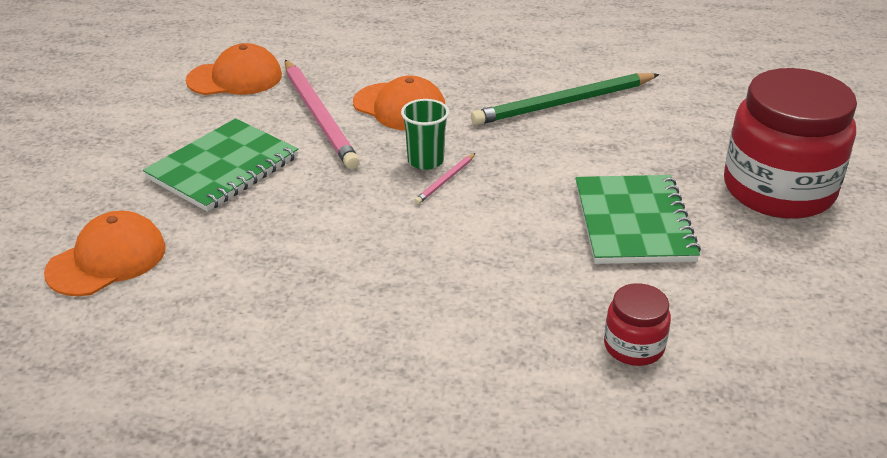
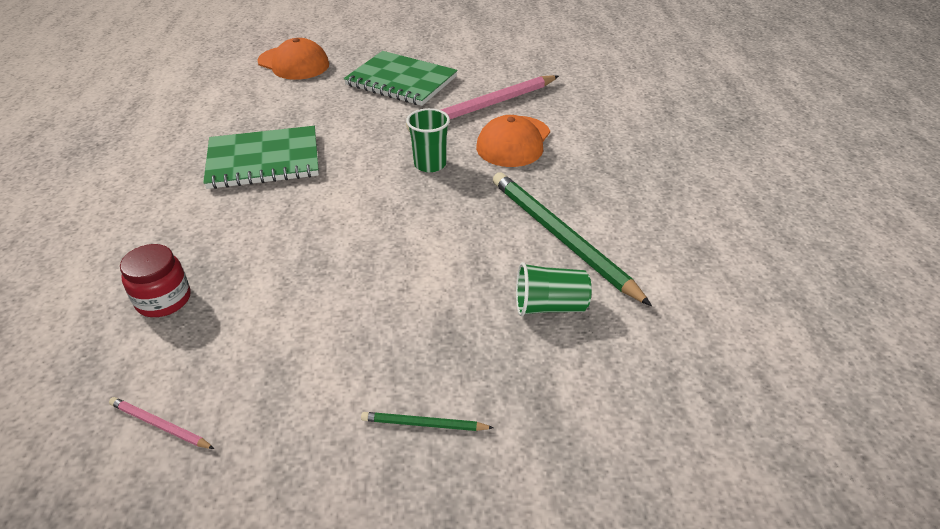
camera: 80 degrees right, 5 degrees up
(235, 78) = (528, 64): orange cap -> none
(445, 181) = (401, 177): pink pencil -> pink pencil (160, 425)
(633, 222) = (346, 296): green notebook -> green notebook (264, 160)
(650, 120) = (549, 306): none -> green cup
(778, 189) = (424, 424): red jar -> green pencil

